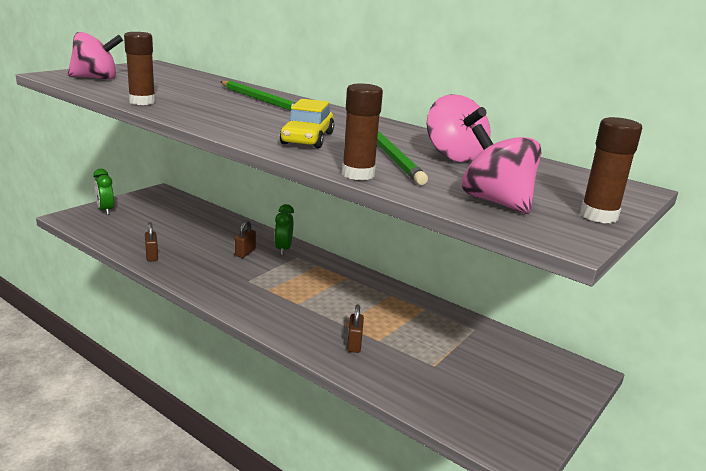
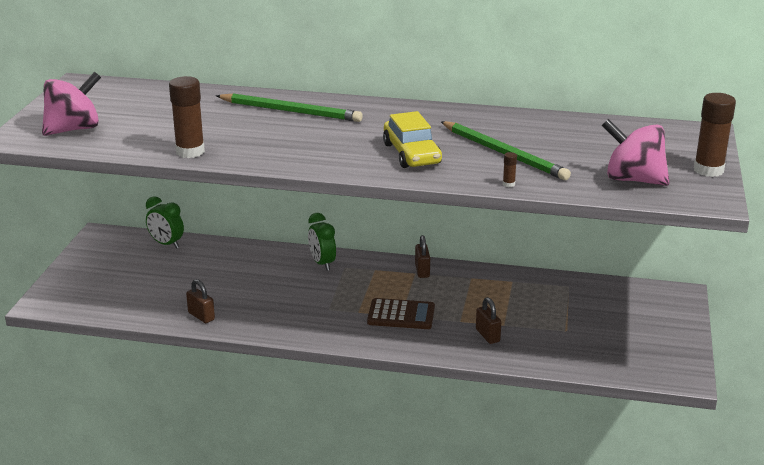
camera: 25 degrees left, 5 degrees up
(105, 210) = (74, 280): green clock -> green clock (166, 244)
(245, 253) = (289, 280): brown padlock -> brown padlock (422, 271)
(299, 303) = (401, 315): none -> brown calculator
(358, 174) = (508, 184): brown glue stick -> brown glue stick, size x0.41
(454, 156) = (548, 137): pink spinning top -> none

